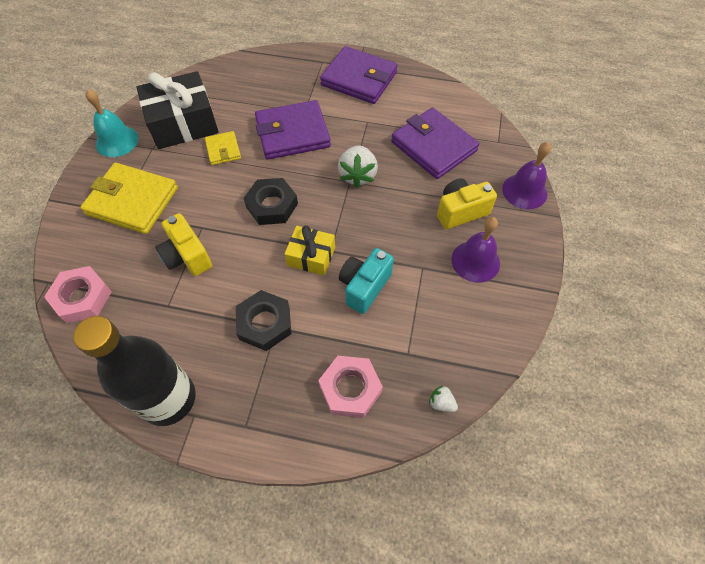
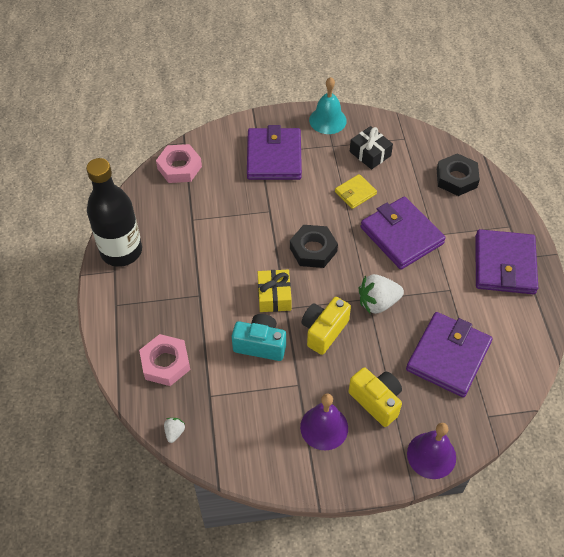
camera: 70 degrees right, 5 degrees down
(132, 201) = (274, 157): yellow wallet -> purple wallet
(183, 123) = (370, 154): black gift -> black gift, size x0.56
(187, 256) = (239, 213): yellow camera -> yellow camera (324, 331)
(264, 323) = (200, 286): black nut -> black nut (456, 178)

